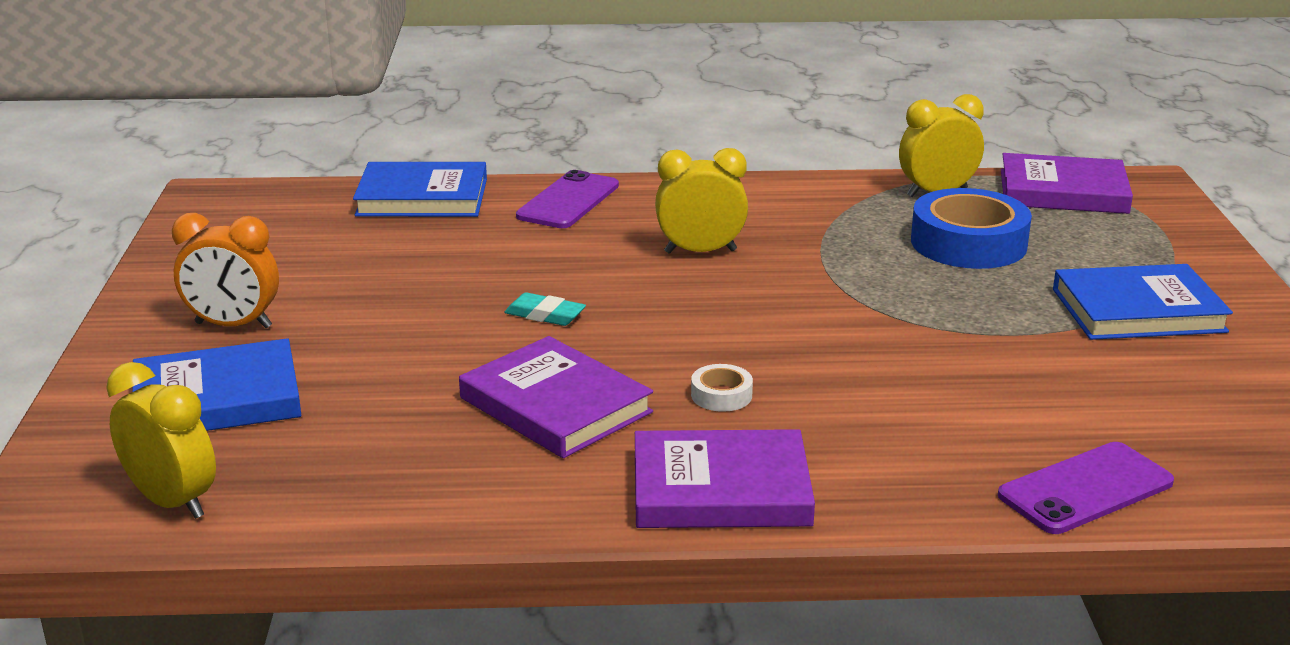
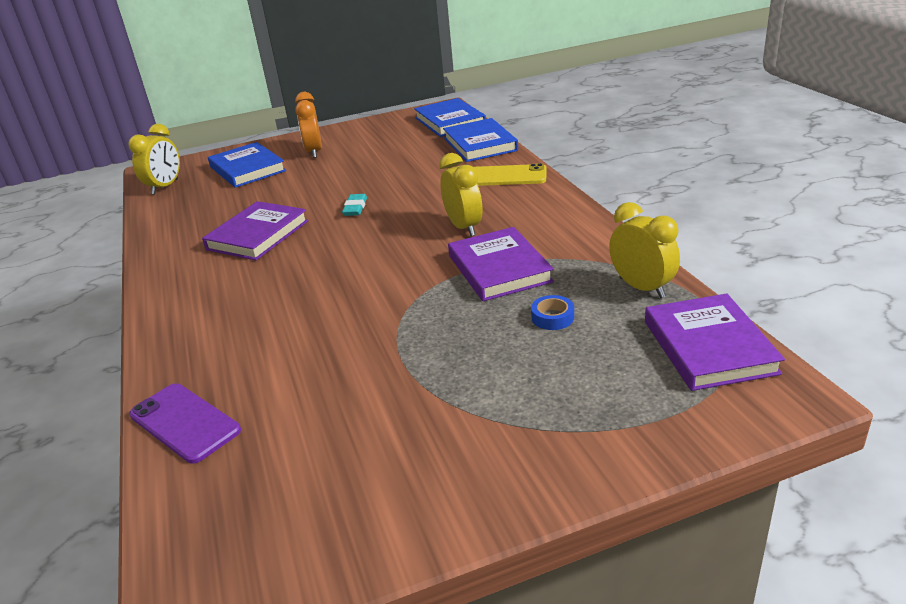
camera: 75 degrees right, 5 degrees up
(568, 201) = (507, 176): purple phone -> yellow phone
(720, 489) = (179, 296): purple book -> purple book (499, 268)
(721, 395) = (279, 274): white tape -> none
(968, 243) = (552, 317): blue tape -> blue tape, size x0.44
(1138, 310) = (475, 418): blue book -> blue book (450, 121)

